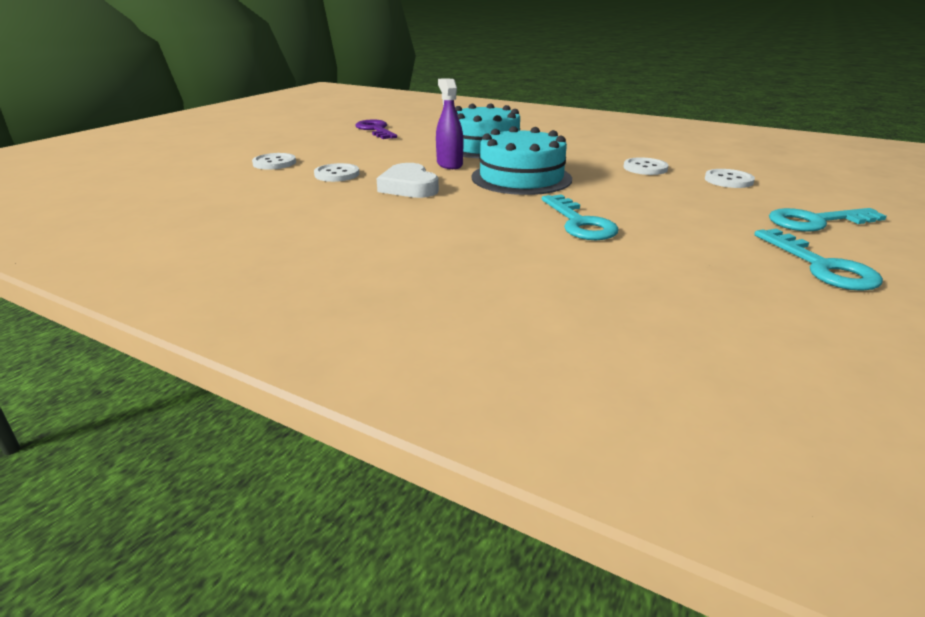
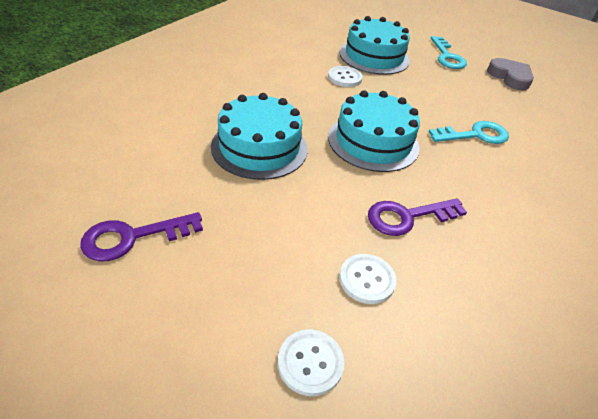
camera: 90 degrees left, 15 degrees up
(409, 187) = (408, 217): white heart -> purple key
(449, 164) = (328, 180): purple spray bottle -> none
(728, 180) = (374, 56): white button -> turquoise cake
(821, 266) = (510, 77): turquoise key -> grey heart

